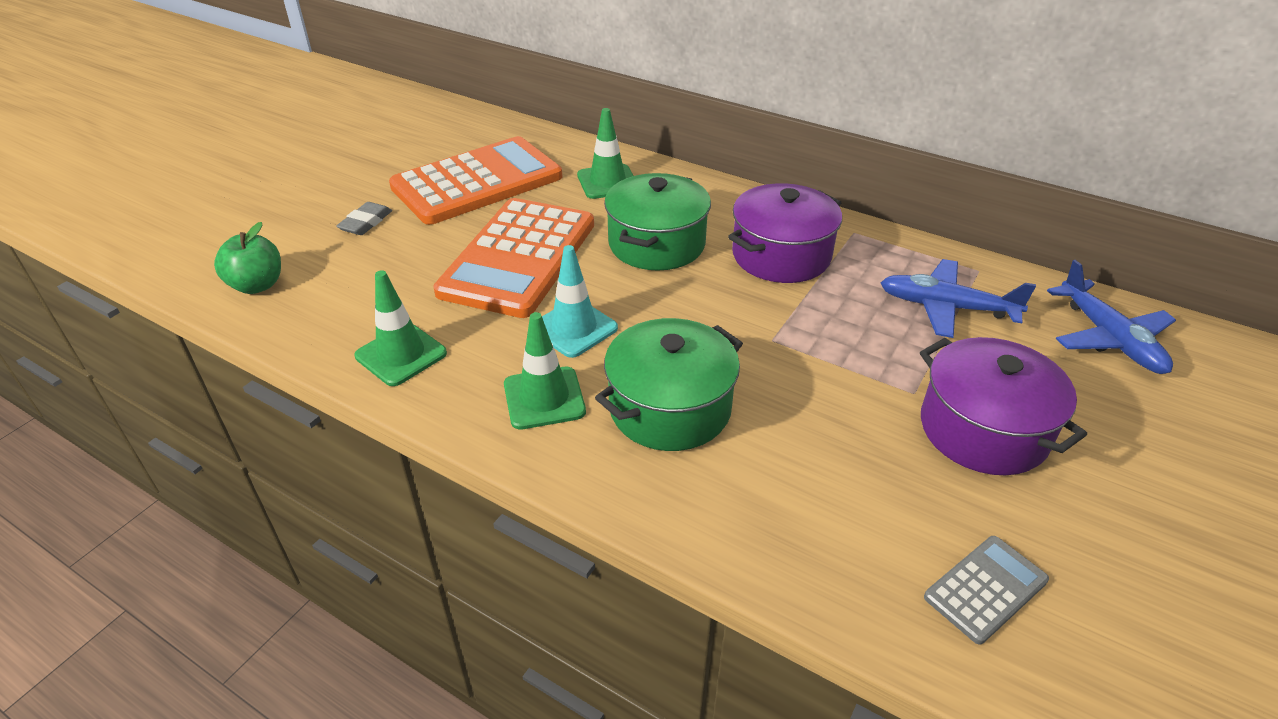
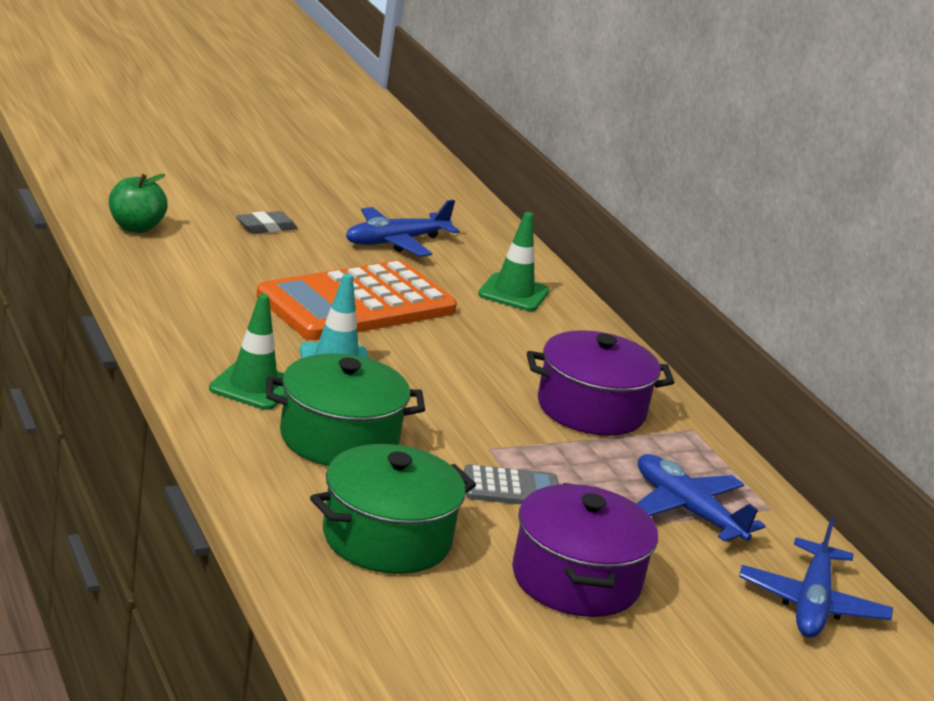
camera: 30 degrees right, 15 degrees down
(401, 355) = (185, 314): green traffic cone -> none
(477, 182) = (396, 242): orange calculator -> blue plane
(656, 244) = (489, 350): green pot -> green pot (387, 538)
(985, 589) = (418, 636): grey calculator -> grey calculator (511, 488)

